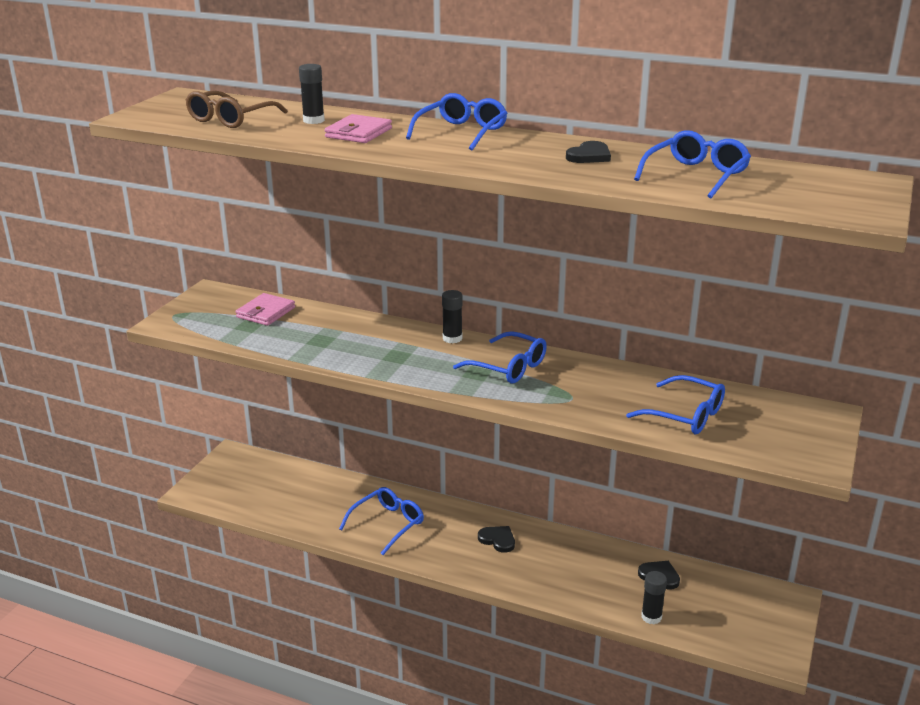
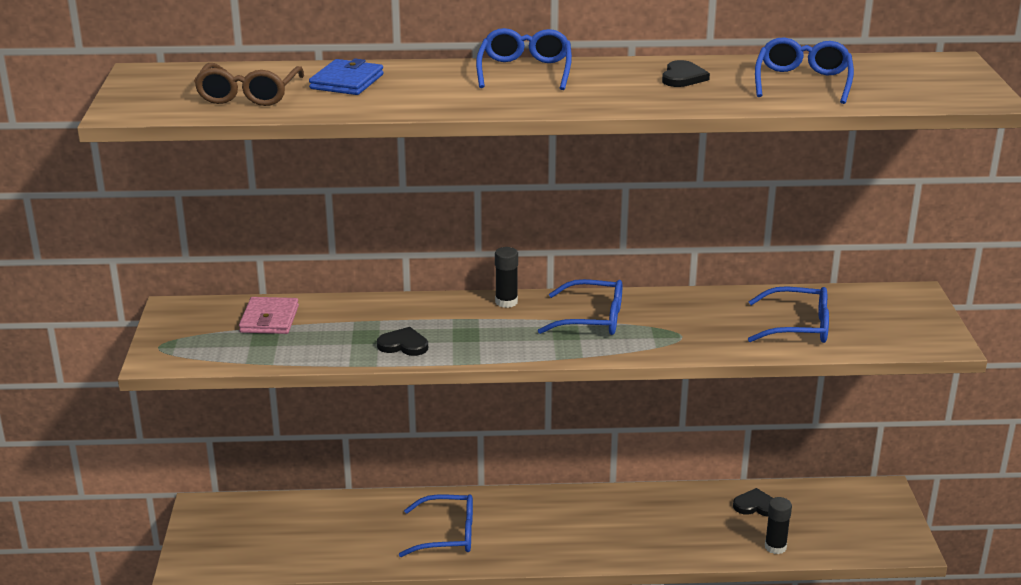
camera: 25 degrees left, 0 degrees up
(313, 120) = (347, 82): black glue stick -> blue wallet
(358, 133) = (418, 89): pink wallet -> none
(387, 524) = (446, 535): blue glasses -> blue glasses turned 75 degrees clockwise
(497, 540) = (575, 517): black heart -> black heart (403, 345)

